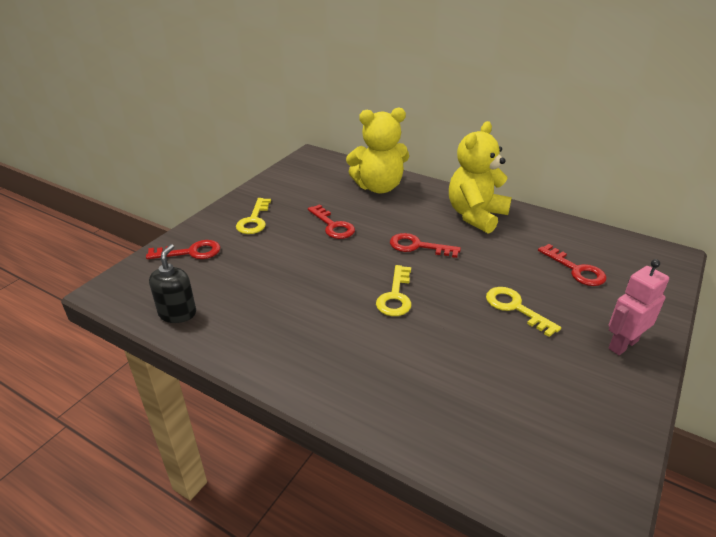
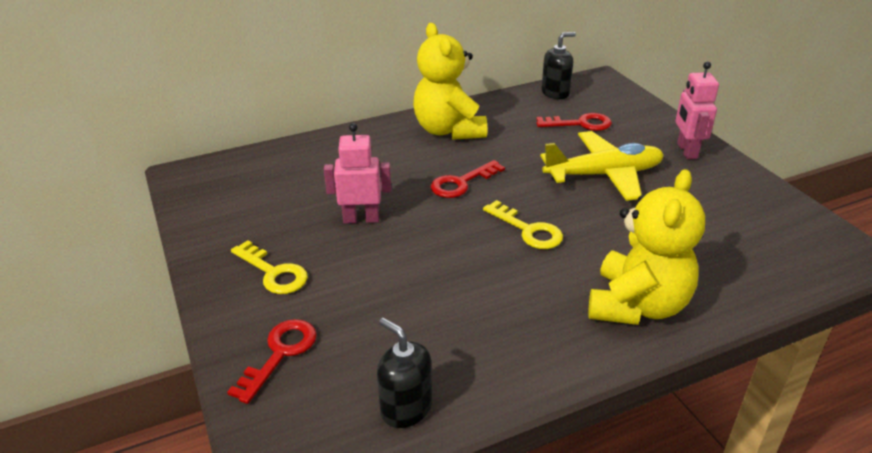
camera: 55 degrees left, 0 degrees up
(333, 226) = (361, 219): red key -> pink robot
(378, 187) = (324, 159): yellow teddy bear -> yellow teddy bear (637, 305)
(515, 308) = (603, 175): yellow key -> yellow plane
(605, 240) = (555, 93): none -> black soap dispenser

